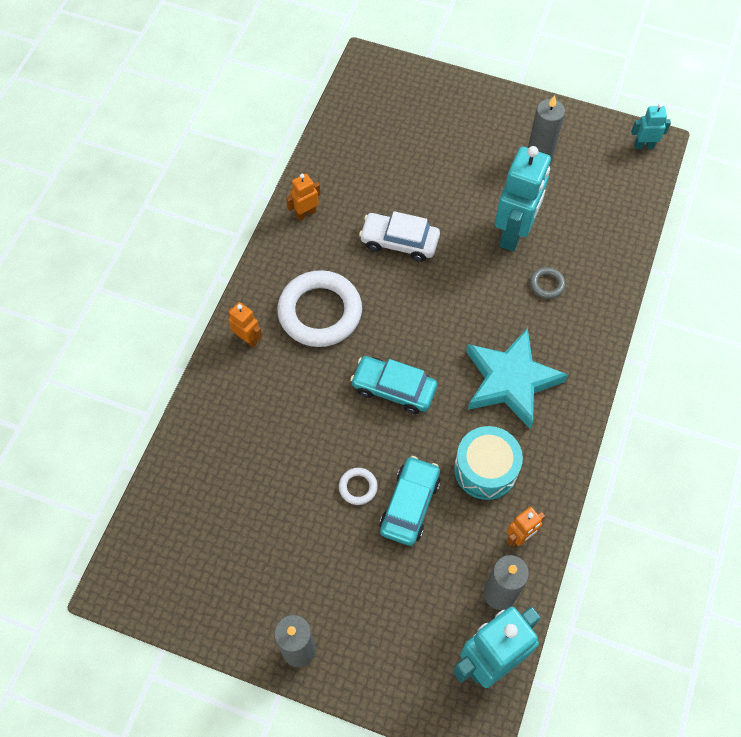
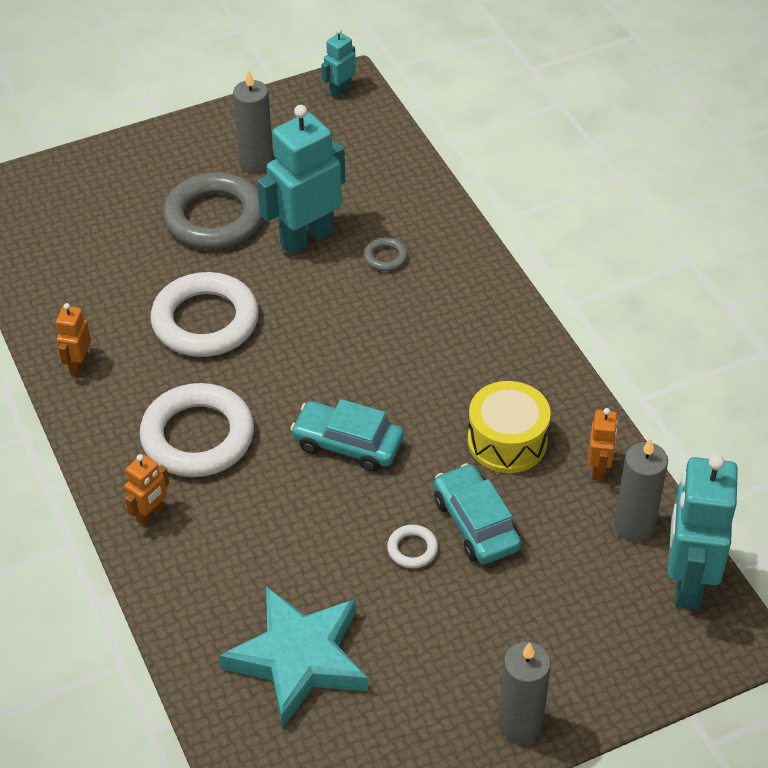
camera: 45 degrees left, 15 degrees down
(247, 339) = (150, 514): orange robot -> orange robot turned 135 degrees clockwise
(393, 389) = (348, 444): turquoise car -> turquoise car turned 45 degrees clockwise
(399, 242) = (205, 321): white car -> white ring
(475, 177) = (214, 218): none -> grey ring
(485, 469) = (507, 441): turquoise drum -> yellow drum
(510, 381) = (445, 356): turquoise star -> turquoise star (299, 658)
(514, 233) = (306, 238): turquoise robot -> turquoise robot turned 105 degrees counterclockwise

